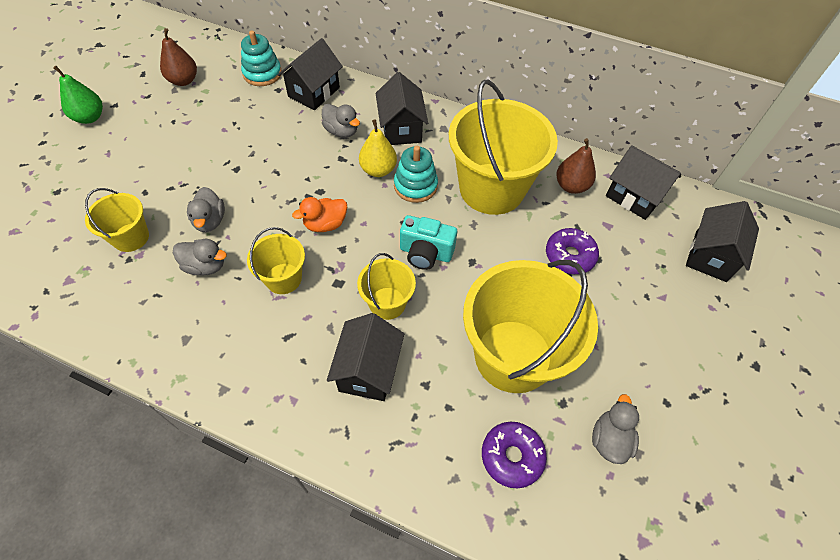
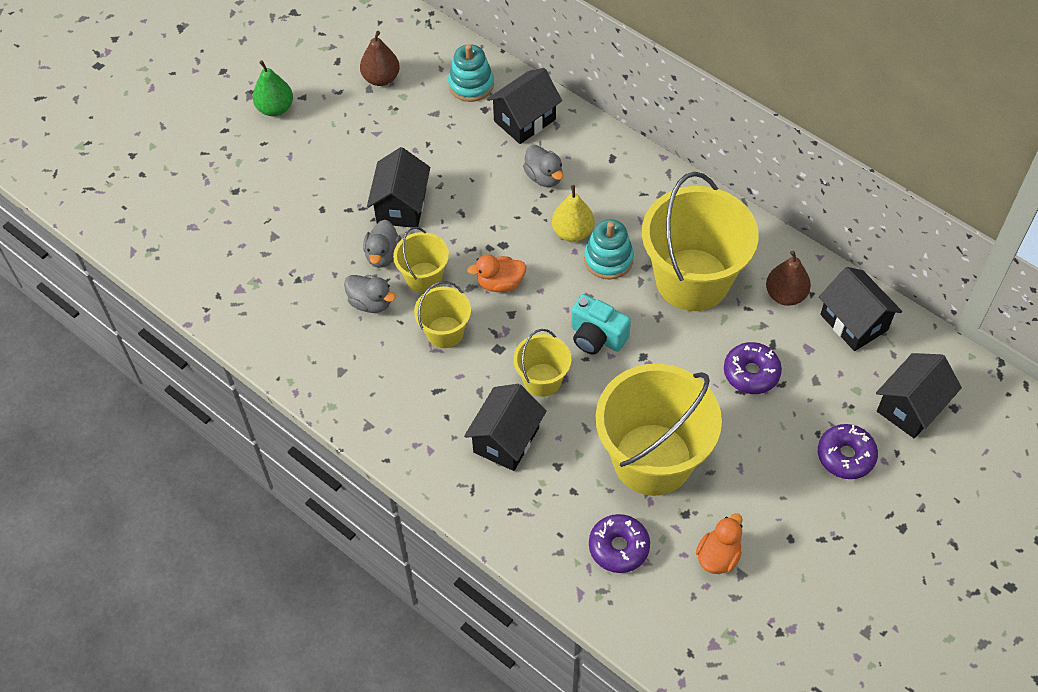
camera: 20 degrees right, 0 degrees up
(131, 237) = (302, 257): yellow bucket -> yellow bucket (424, 277)
(401, 129) = (612, 186): black house -> black house (401, 206)
(609, 439) = (718, 556): grey duck -> orange duck
(679, 311) = (845, 456): none -> purple donut

